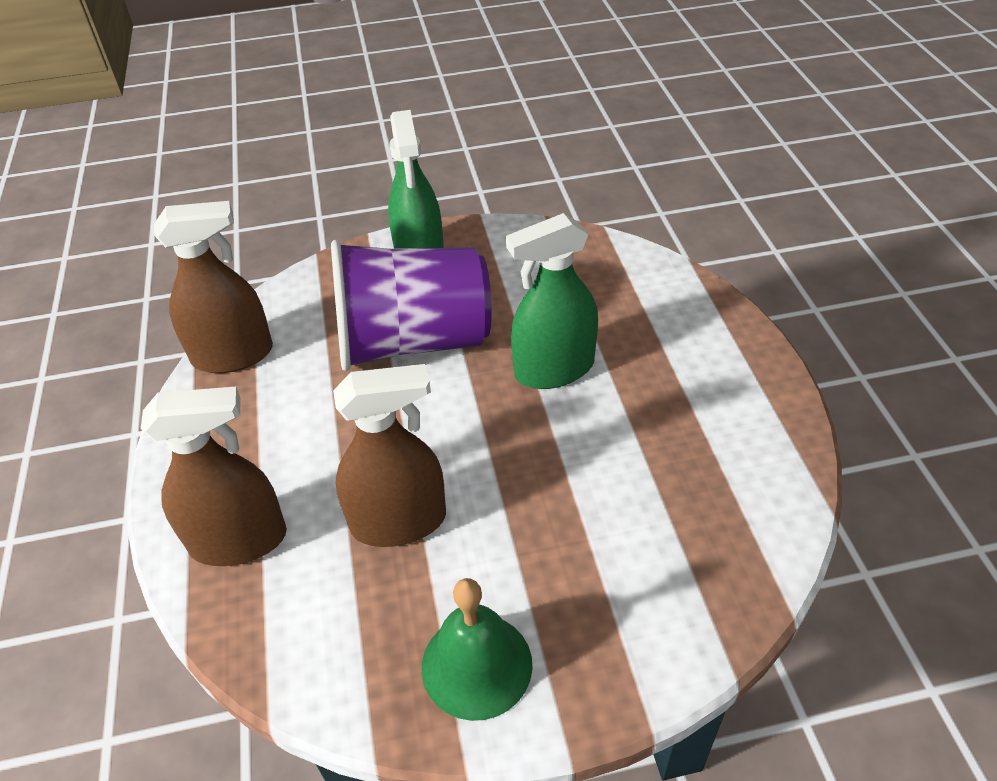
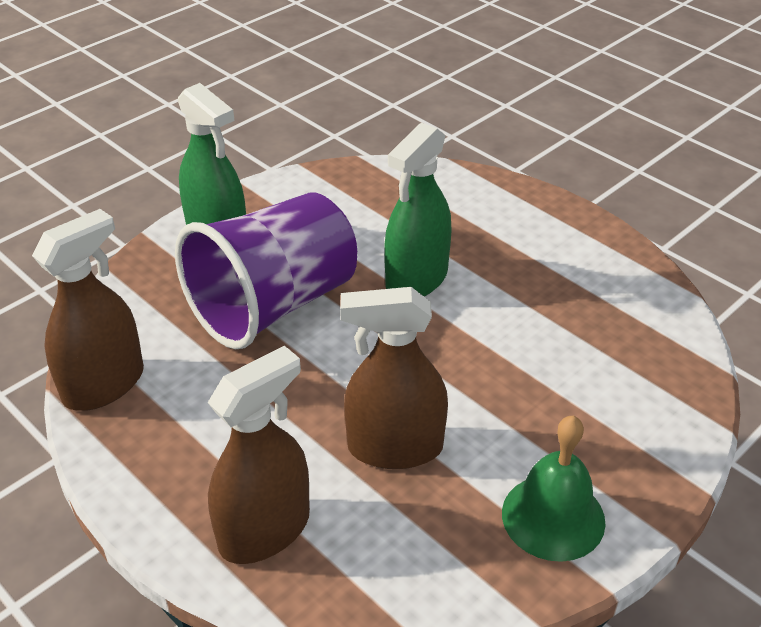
camera: 35 degrees left, 5 degrees down
(398, 521) = (395, 447): brown spray bottle -> brown spray bottle turned 135 degrees counterclockwise

